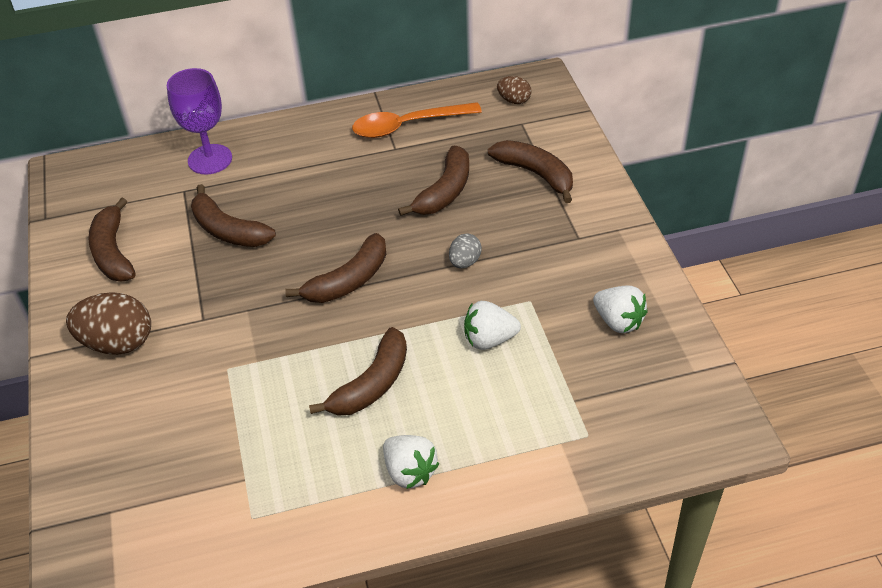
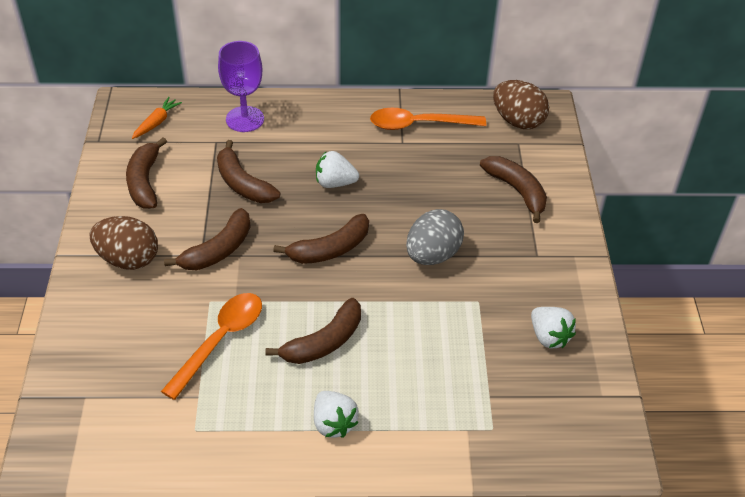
camera: 10 degrees right, 0 degrees up
(108, 184) = (156, 122): none -> orange carrot
(252, 409) = (220, 340): none -> orange spoon
(444, 191) = (433, 189): brown banana -> brown banana (218, 250)
(465, 262) = (432, 255): grey egg -> grey egg, size x1.87
(489, 339) = (433, 327): white strawberry -> white strawberry (335, 183)
(514, 100) = (518, 121): brown egg -> brown egg, size x1.87

